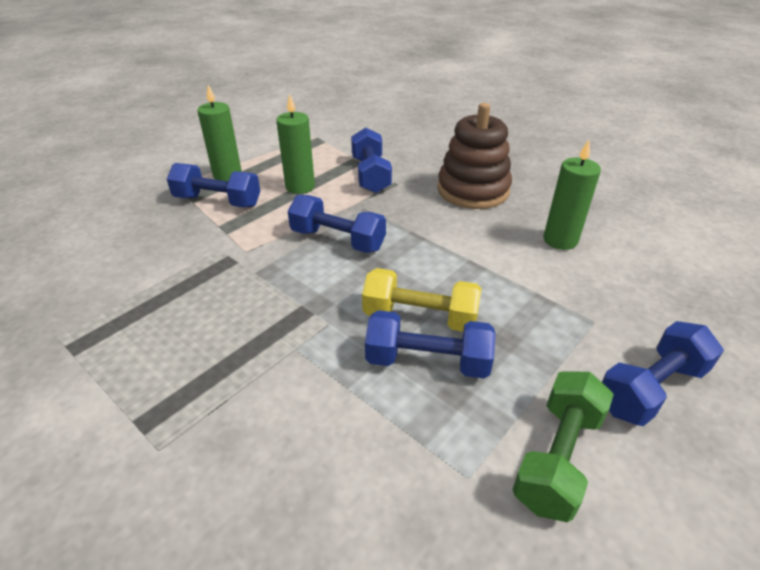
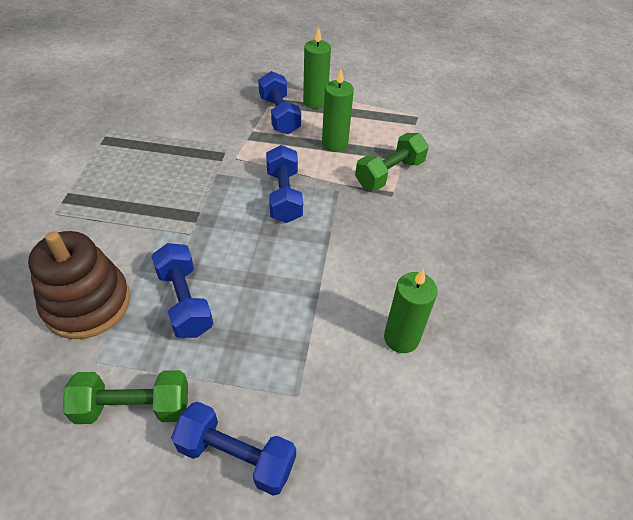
camera: 55 degrees right, 10 degrees up
(370, 175) = (389, 173): blue dumbbell -> green dumbbell
(420, 317) = (228, 279): yellow dumbbell -> none
(473, 190) = (429, 247): brown stacking toy -> brown stacking toy (87, 303)

